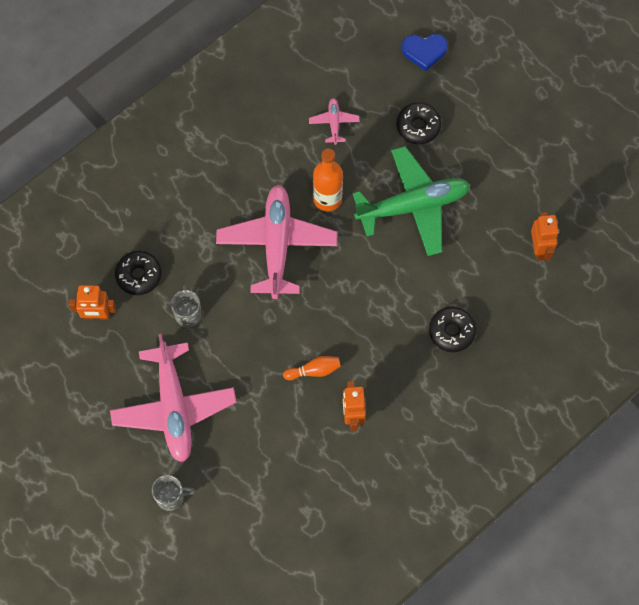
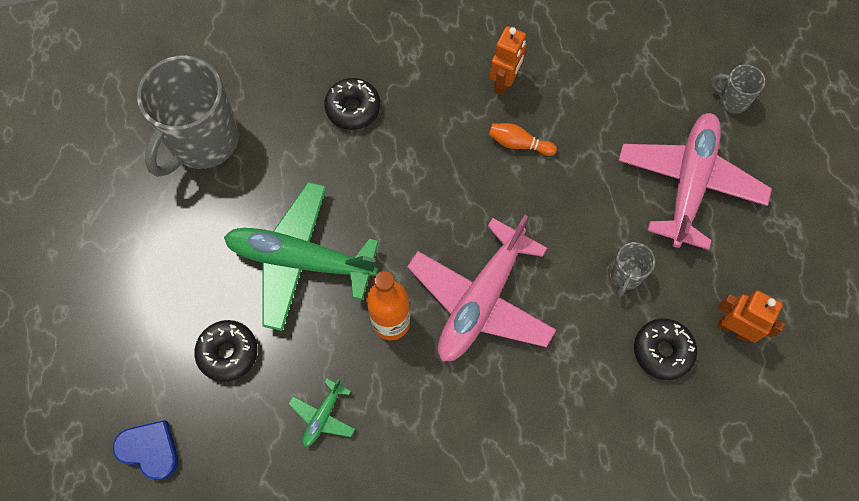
camera: 150 degrees left, 0 degrees up
(334, 123) = (323, 416): pink plane -> green plane
(540, 249) = (203, 141): orange robot -> grey mug

